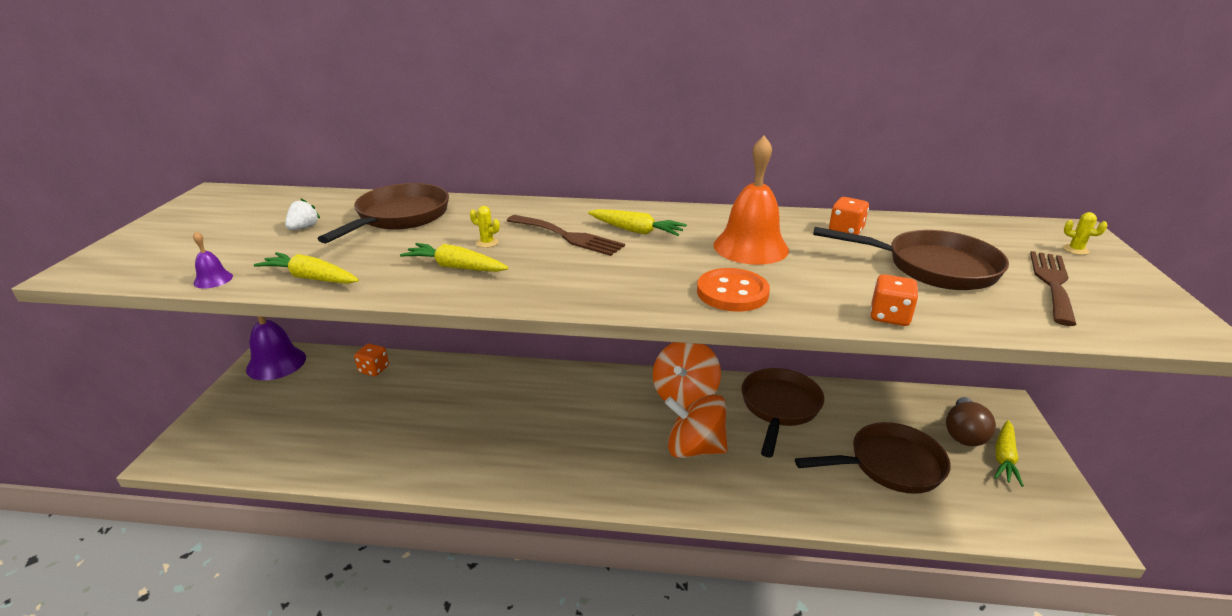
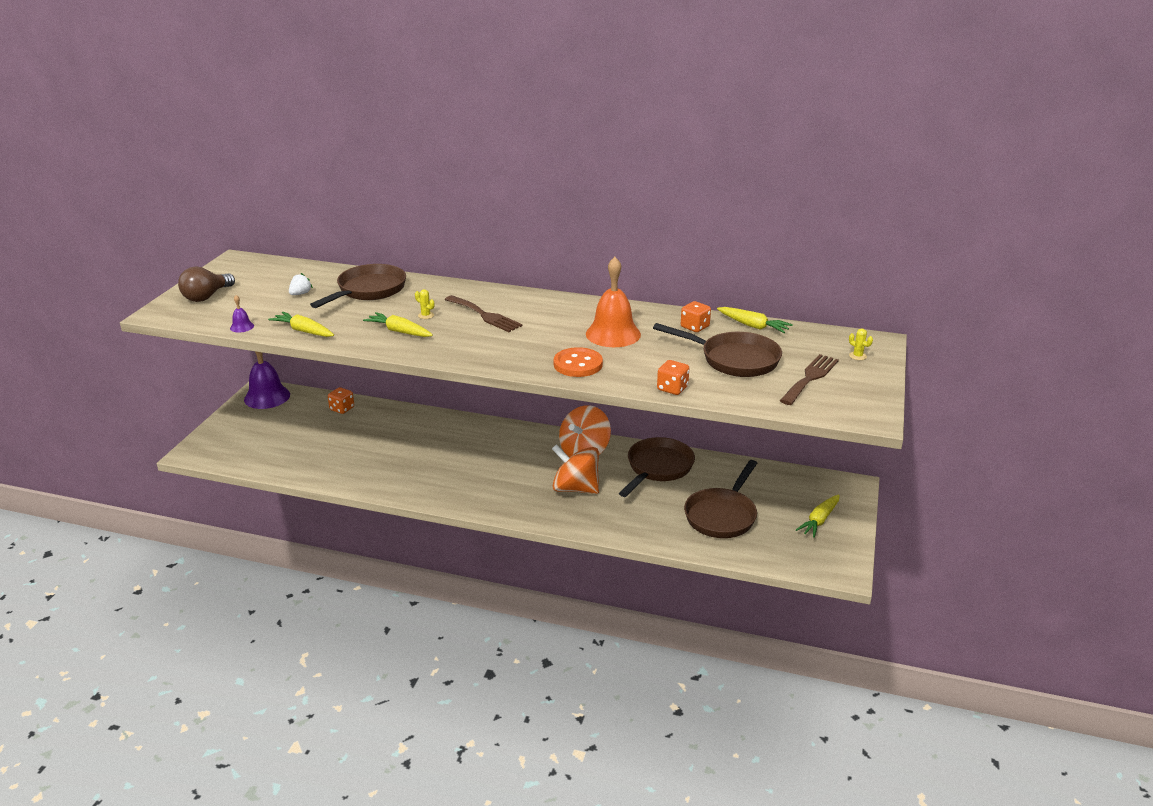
camera: 10 degrees right, 0 degrees up
(636, 231) = (536, 315): yellow carrot -> yellow carrot (753, 326)
(889, 465) = (722, 515): brown pan -> brown pan turned 120 degrees clockwise
(963, 433) = (799, 501): brown light bulb -> brown light bulb (206, 297)

